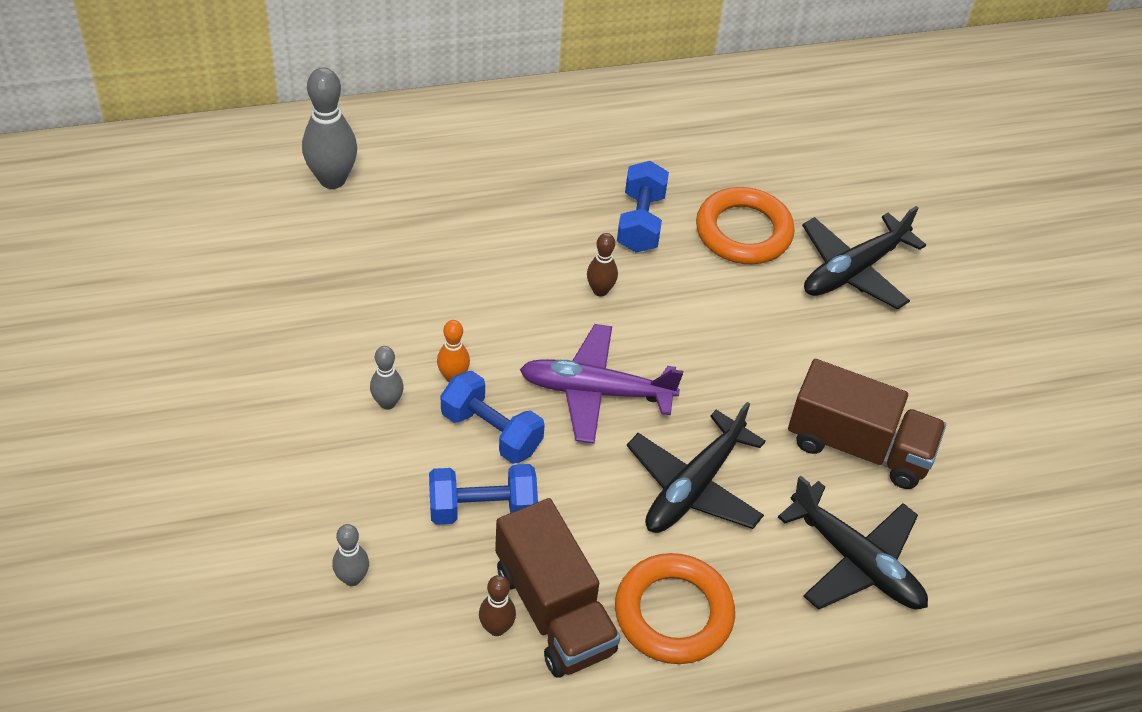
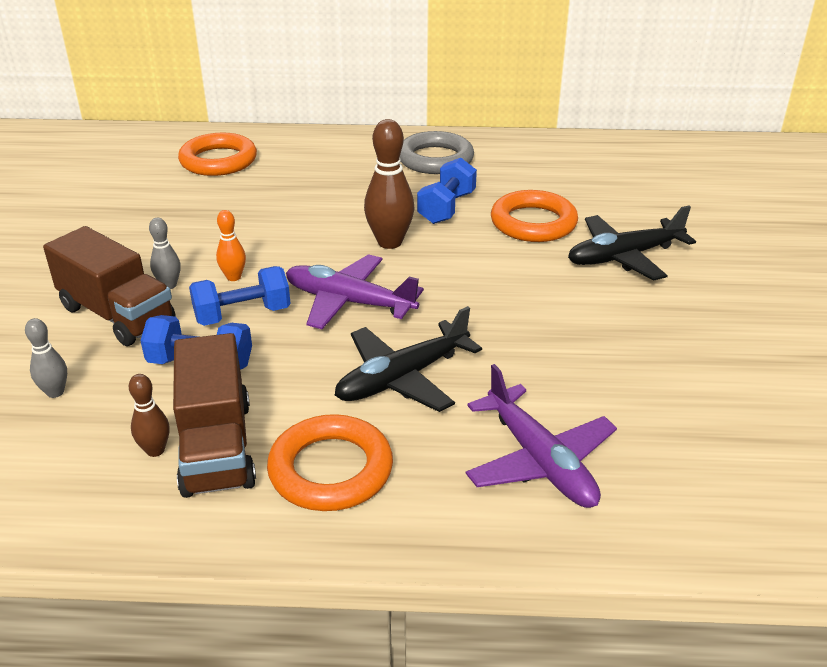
camera: 20 degrees right, 15 degrees down
(332, 179) = (218, 161): grey bowling pin -> orange ring
(491, 431) = (242, 315): blue dumbbell -> blue dumbbell turned 75 degrees counterclockwise
(594, 136) = (435, 159): none -> grey ring
(600, 290) = (389, 242): brown bowling pin -> brown bowling pin, size x1.83
(856, 561) = (540, 461): black plane -> purple plane
(858, 446) = (579, 374): brown truck -> brown truck (117, 314)

